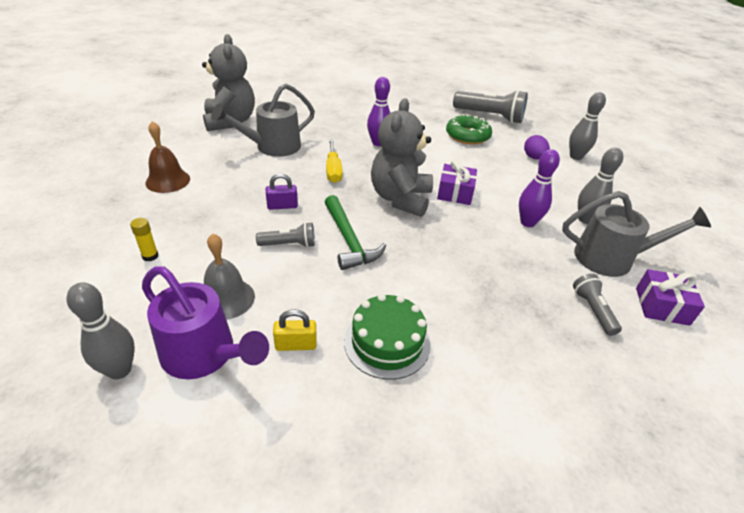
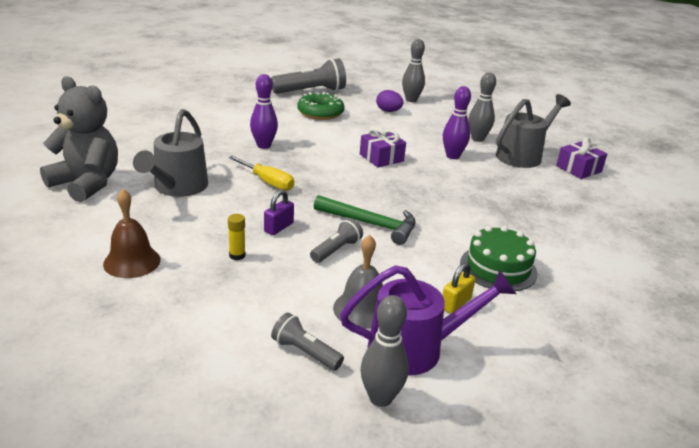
camera: 45 degrees left, 10 degrees down
(150, 256) = (244, 322): yellow glue stick -> yellow glue stick (237, 255)
(400, 199) = (354, 179): grey teddy bear -> none
(593, 310) = (557, 188): grey flashlight -> grey flashlight (305, 352)

